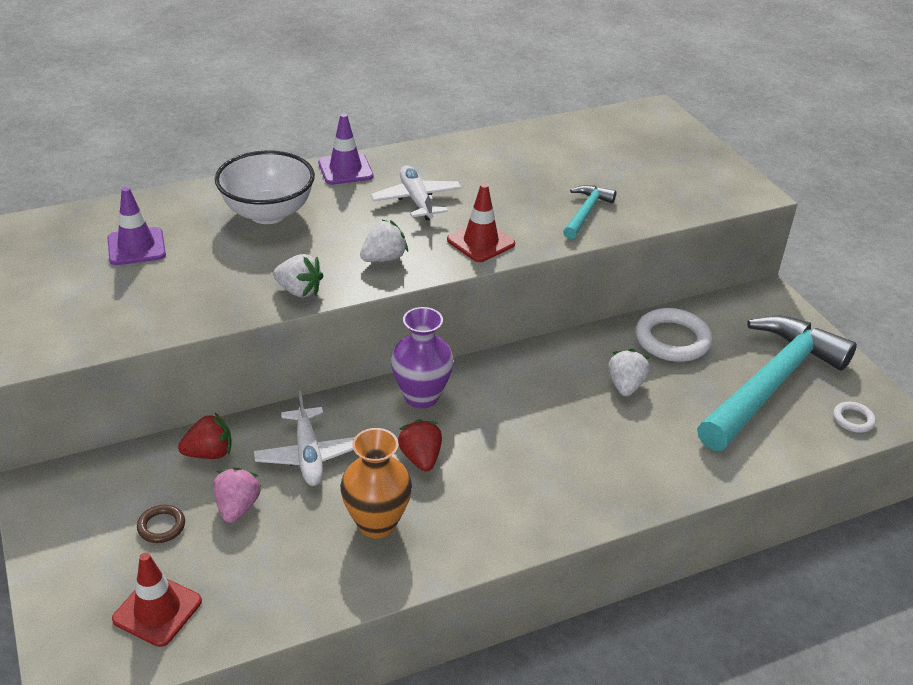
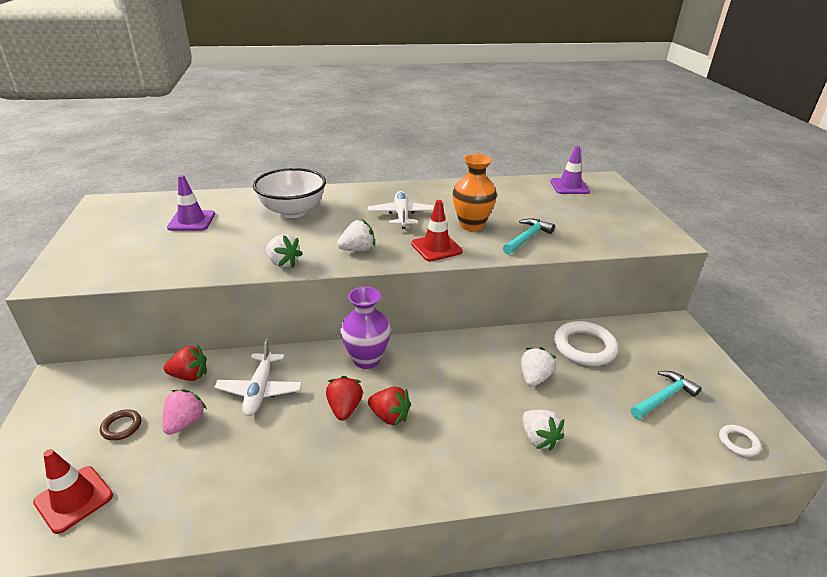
camera: 15 degrees right, 5 degrees down
(345, 169) = (361, 191): purple traffic cone -> purple traffic cone (569, 186)
(377, 523) = (284, 457): orange vase -> orange vase (471, 225)
(477, 458) = (389, 416): none -> red strawberry
(649, 452) = (538, 438): none -> white strawberry
(770, 384) = (663, 397): turquoise hammer -> turquoise hammer, size x0.44

